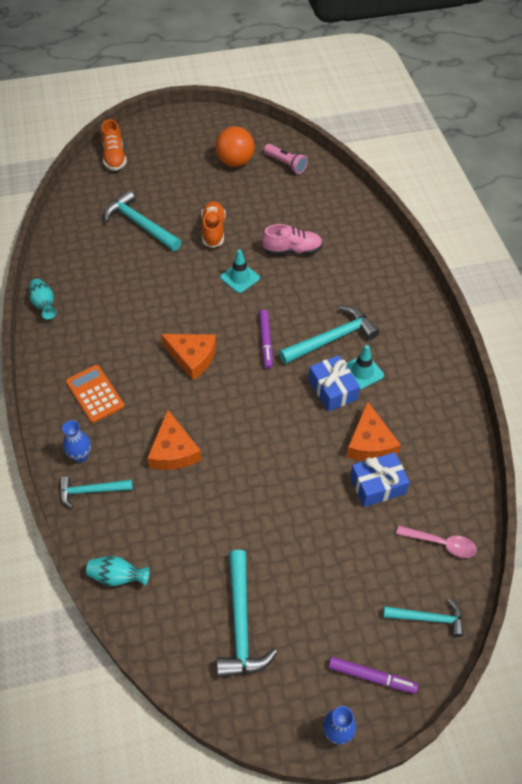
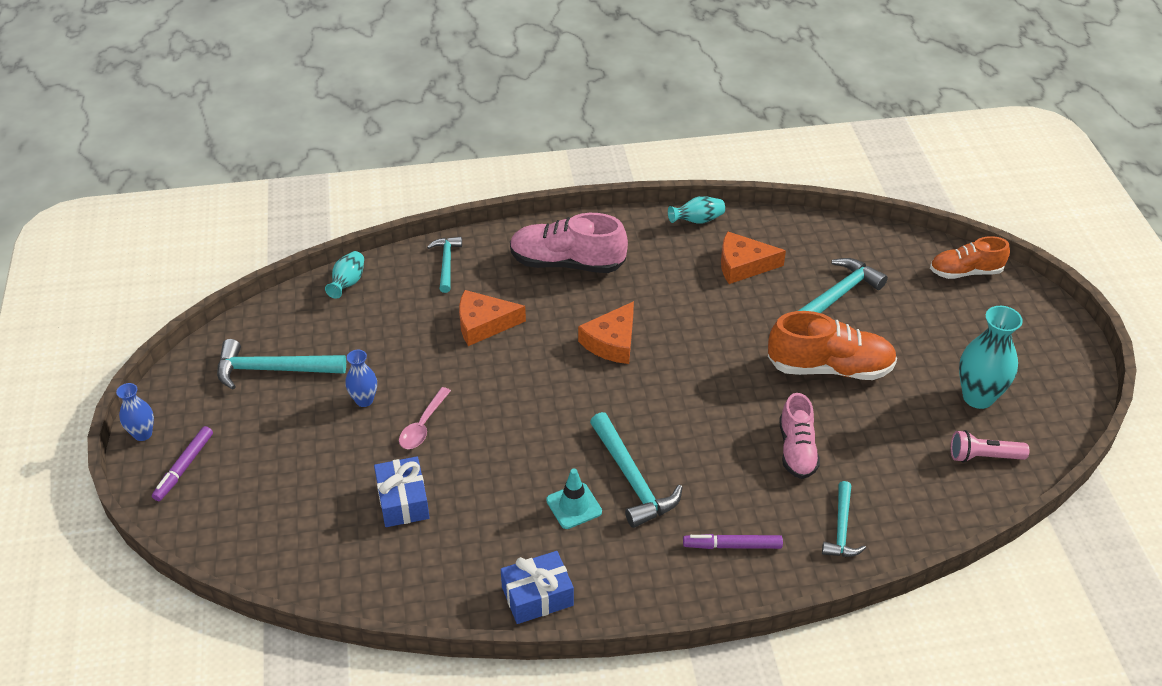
camera: 95 degrees right, 10 degrees down
(80, 456) = (489, 255): blue vase -> blue vase (364, 400)
(95, 394) = (567, 263): orange calculator -> pink shoe
(213, 230) = (829, 368): orange shoe -> orange shoe, size x1.55
(235, 162) = (978, 397): orange ball -> turquoise vase
(240, 278) = (742, 391): turquoise traffic cone -> none
(265, 341) = (631, 411): purple marker -> purple marker (732, 546)
(285, 164) = (983, 456): pink flashlight -> pink flashlight turned 45 degrees clockwise
(332, 389) = (549, 471): blue gift -> blue gift (537, 596)
(370, 442) = (464, 501): orange cheese -> orange cheese (743, 265)
(428, 618) = (228, 525): turquoise hammer -> turquoise hammer (841, 528)
(441, 543) = (312, 553): pink spoon -> pink spoon (423, 425)

